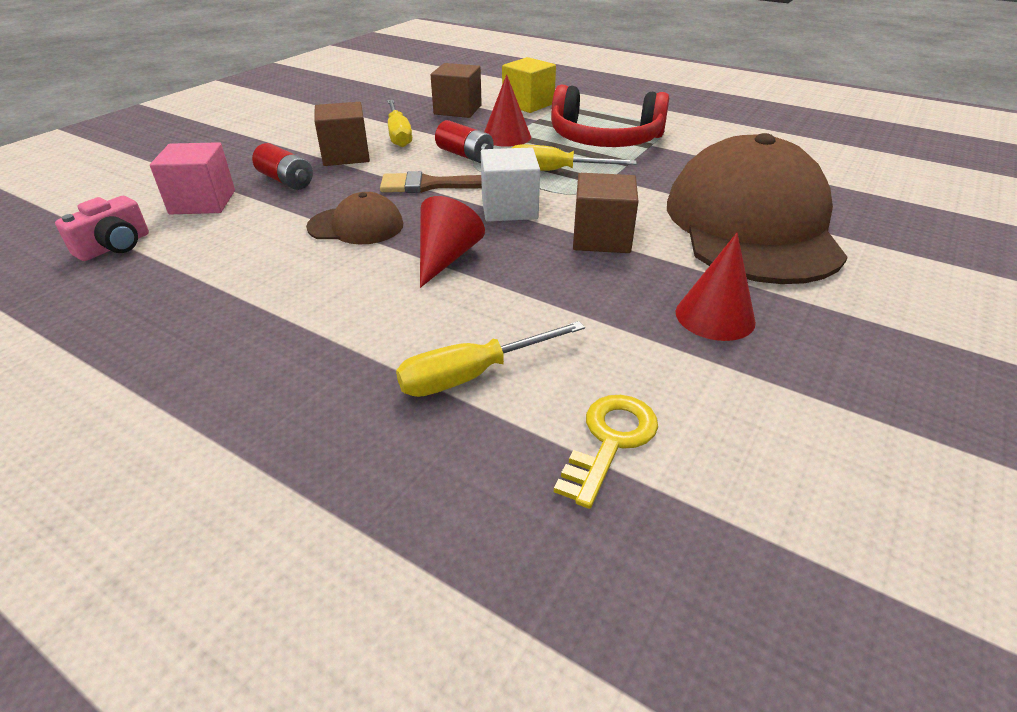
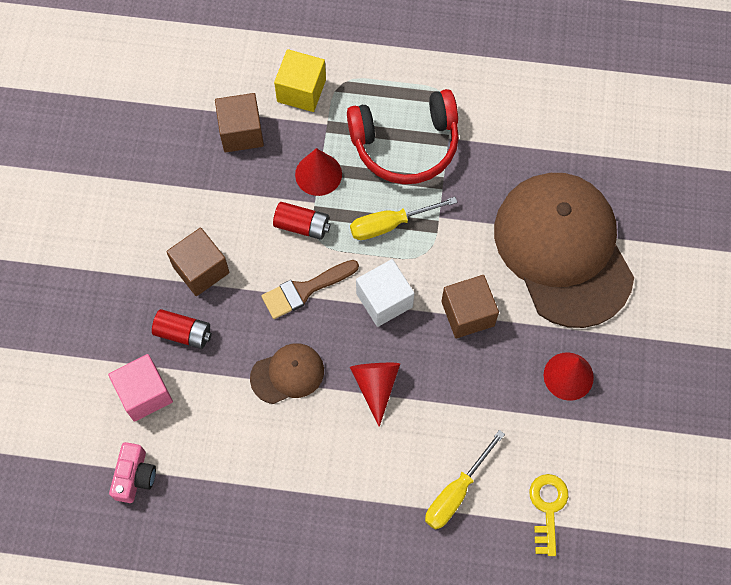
camera: 25 degrees left, 30 degrees up
(398, 135) = (220, 210): yellow screwdriver -> none

